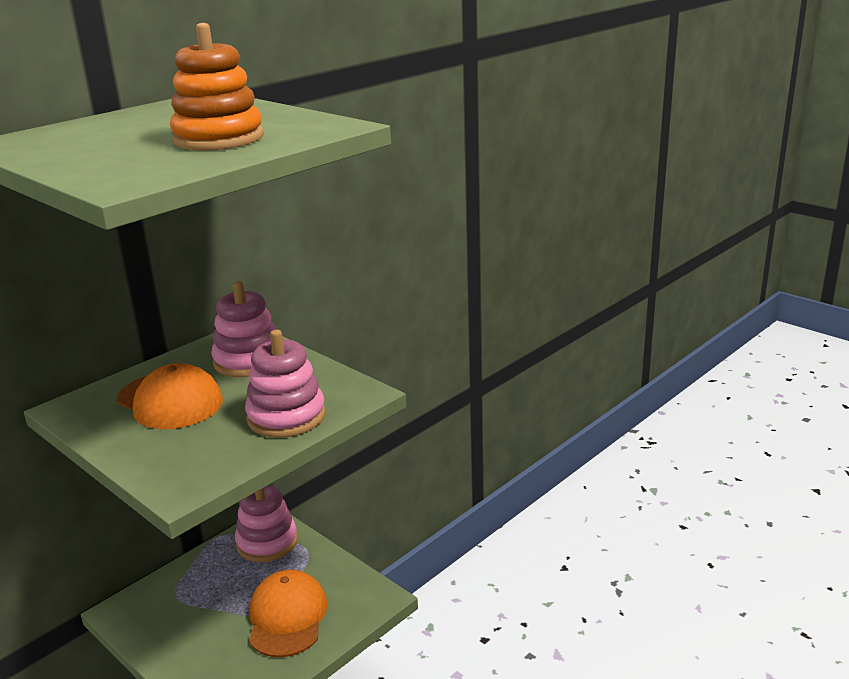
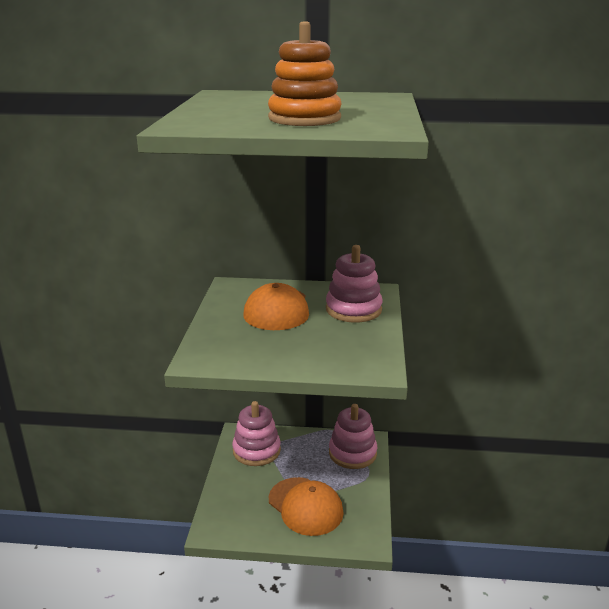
camera: 50 degrees right, 0 degrees up
(286, 417) = (312, 355): pink stacking toy -> pink stacking toy (256, 450)
(287, 617) = (305, 506): orange cap -> orange cap turned 90 degrees clockwise

